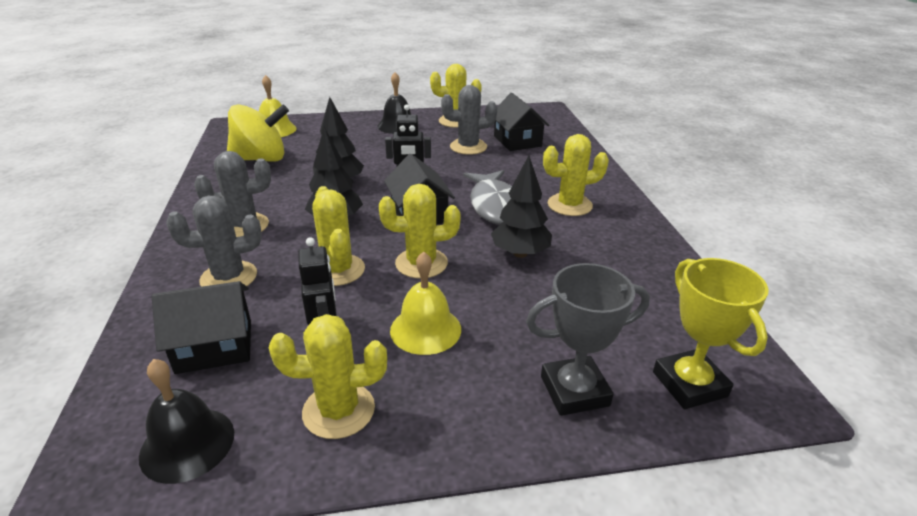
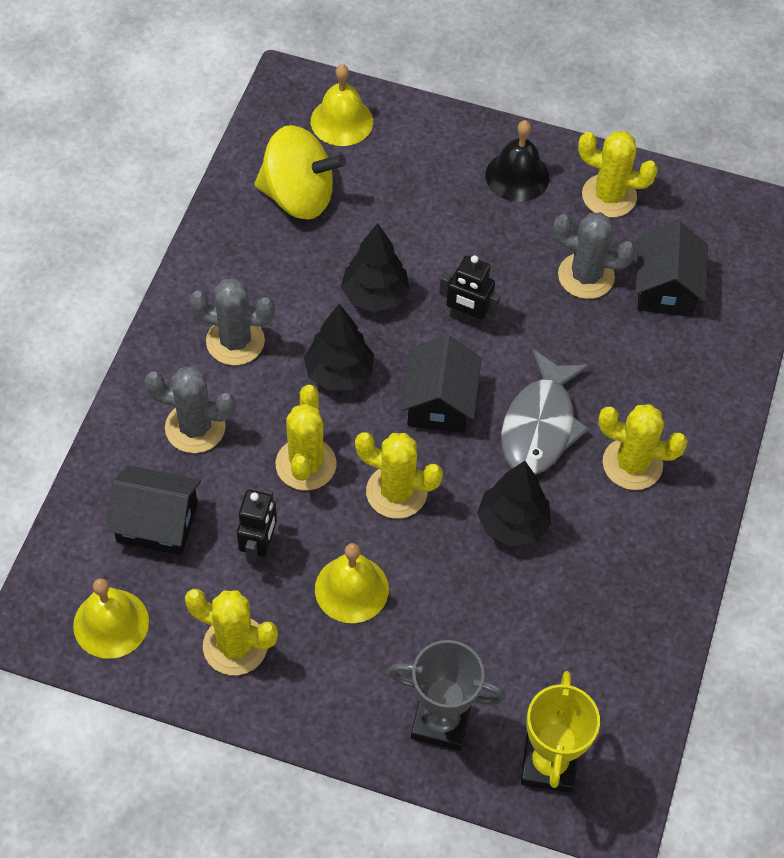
camera: 25 degrees right, 25 degrees up
(187, 444) = (111, 623): black bell -> yellow bell

